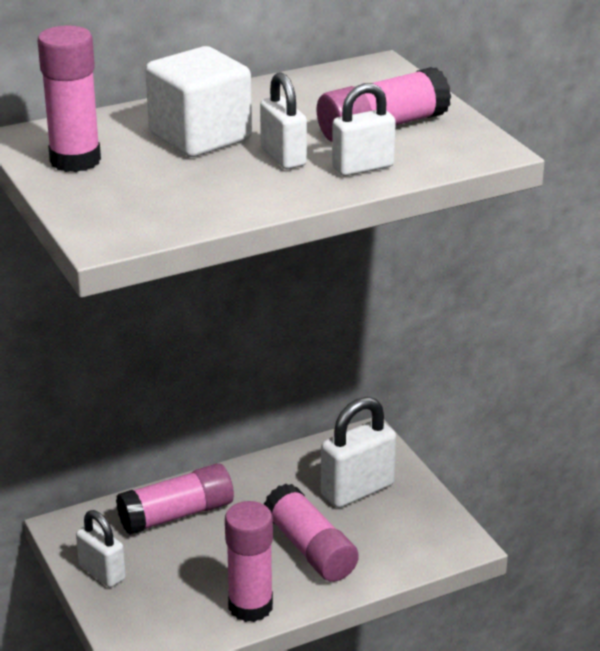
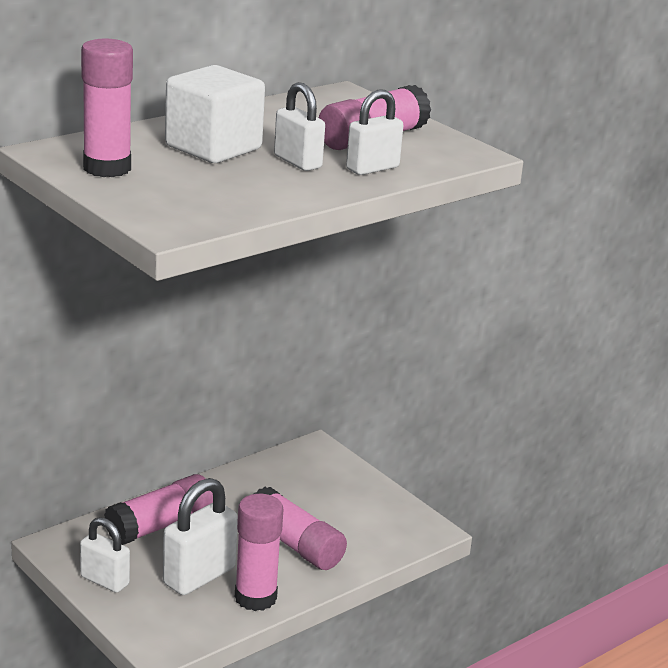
camera: 15 degrees left, 5 degrees down
(357, 490) = (321, 492): white padlock -> white padlock (199, 576)

